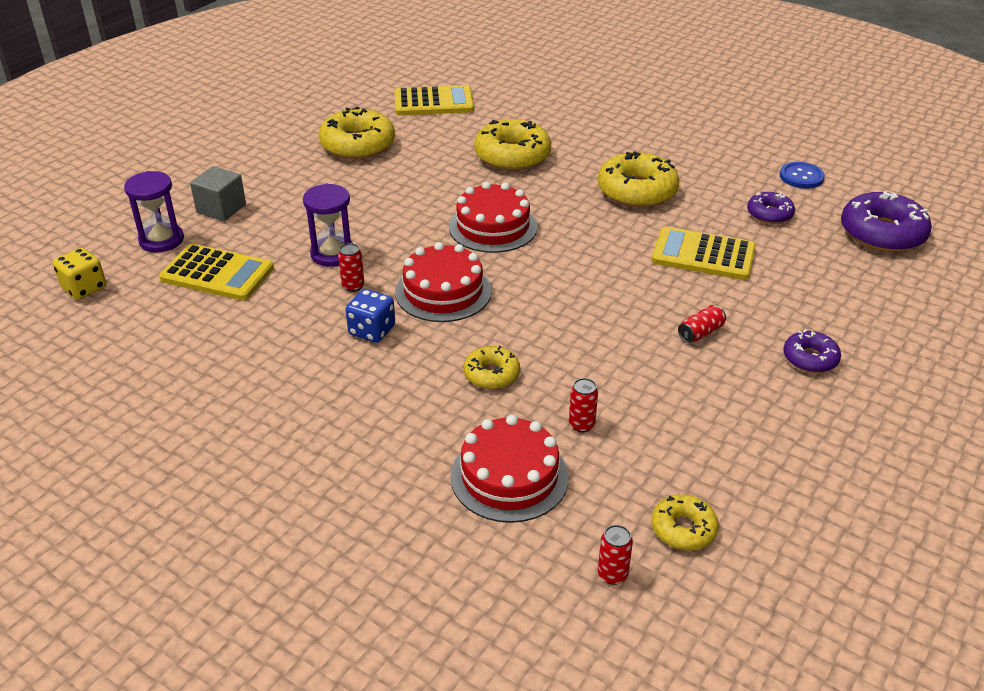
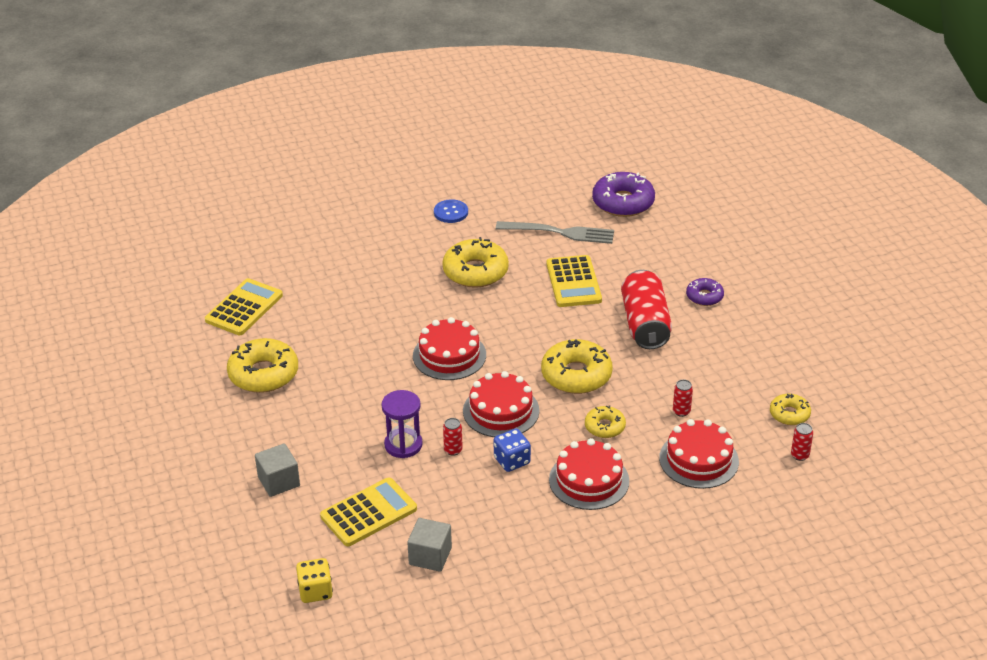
camera: 55 degrees left, 0 degrees up
(161, 240) = (290, 529): purple hourglass -> none
(181, 336) = (430, 556): none -> grey cube
(390, 399) = (589, 480): none -> red cake
(512, 155) = (368, 304): yellow donut -> yellow donut (576, 375)
(700, 332) = (645, 324): red can -> red can, size x2.43
(703, 255) = (573, 282): yellow calculator -> yellow calculator turned 60 degrees counterclockwise
(769, 214) = (559, 232): purple donut -> grey fork
(801, 177) = (534, 197): blue button -> blue button (451, 212)

